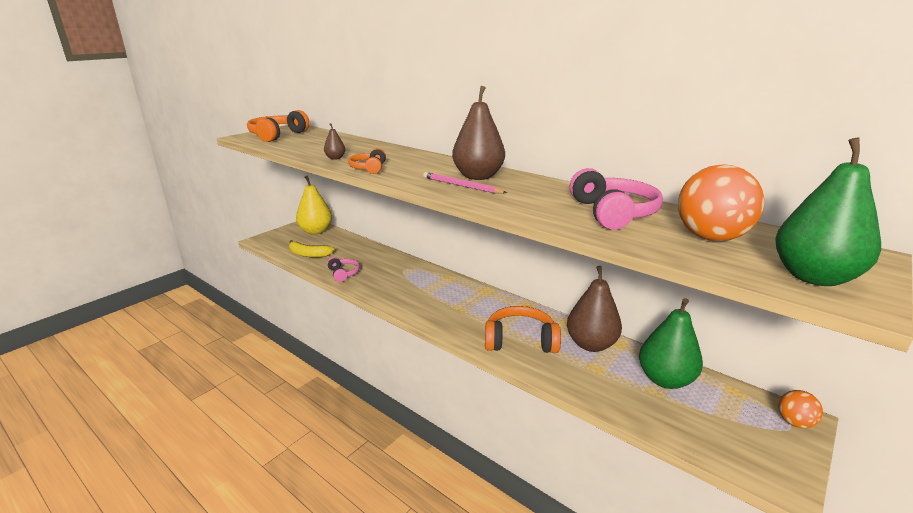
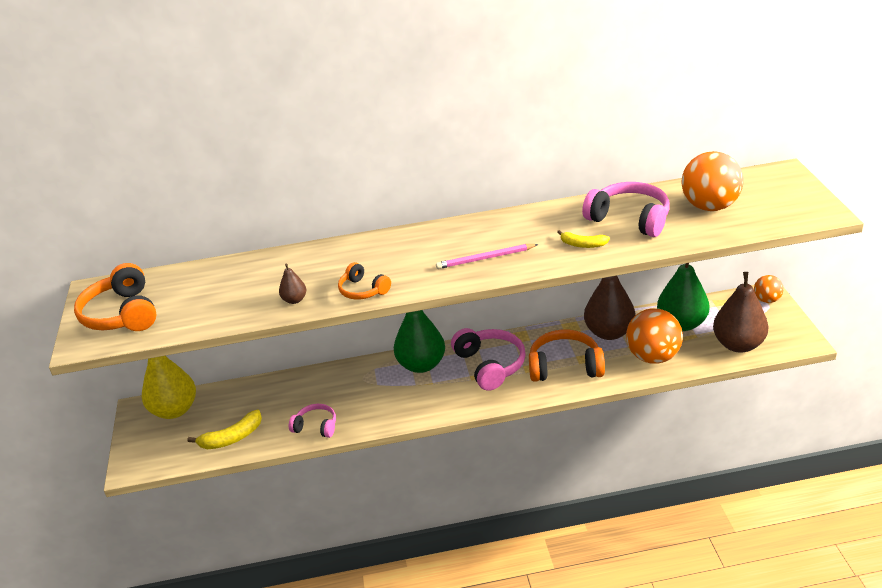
camera: 45 degrees left, 10 degrees up
(477, 307) = (490, 365): none -> pink headphones
(478, 177) = (473, 240): brown pear -> brown pear (738, 344)
(520, 341) = (565, 366): orange headphones -> orange headphones turned 45 degrees clockwise
(539, 208) = (582, 244): none -> yellow banana
(597, 382) = (653, 357): none -> orange ball
(813, 277) = (789, 207): green pear -> green pear (421, 365)

